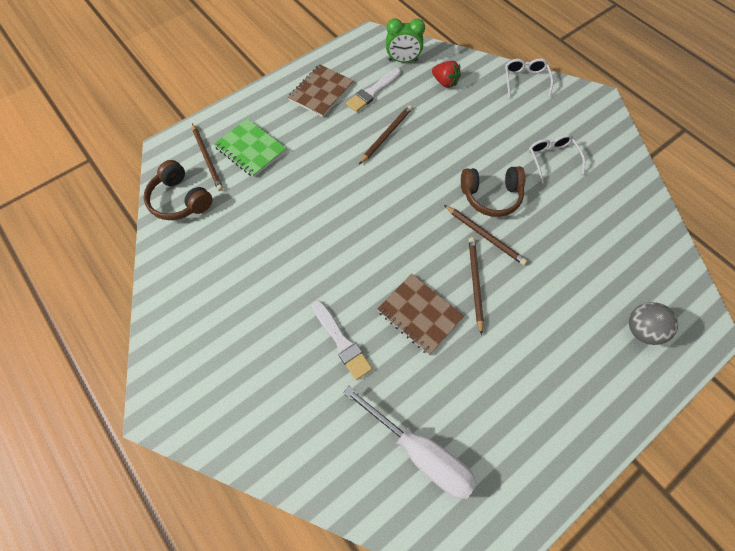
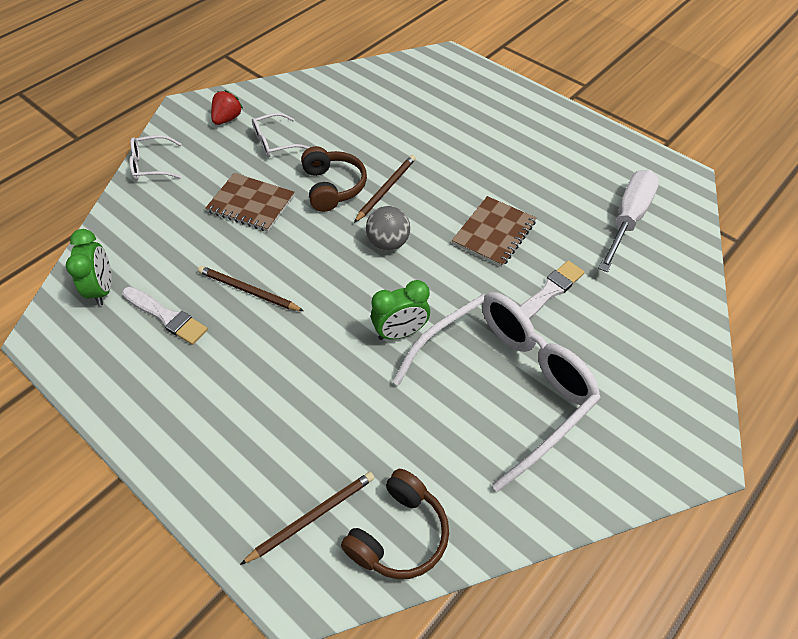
camera: 100 degrees left, 10 degrees down
(250, 149) = (287, 456): green notebook -> none
(262, 284) = (504, 386): none -> white glasses
(321, 92) = (165, 382): brown notebook -> brown notebook (251, 204)
(327, 223) = (400, 332): none -> green clock
(445, 82) = (151, 239): red strawberry -> red strawberry (227, 119)
(475, 283) = (445, 194): brown pencil -> none
(641, 330) = (458, 90): grey ball -> grey ball (388, 243)

